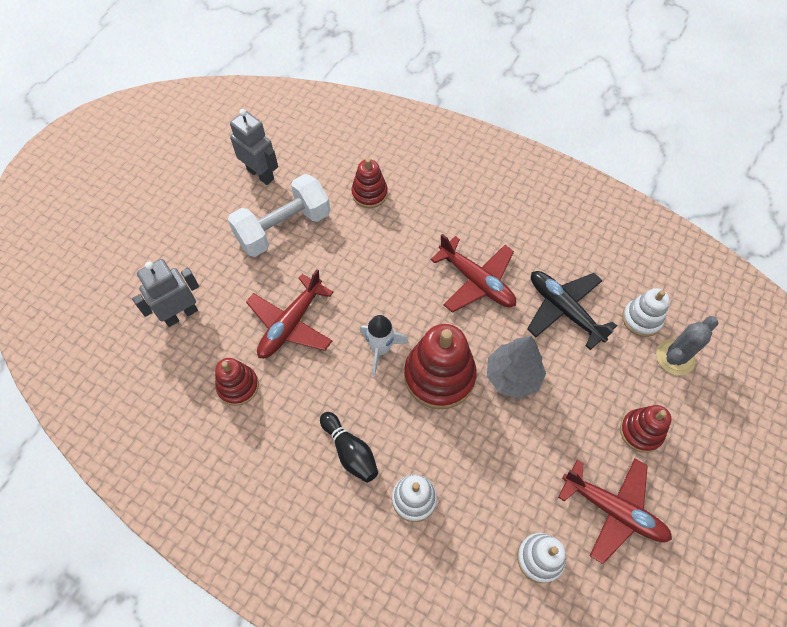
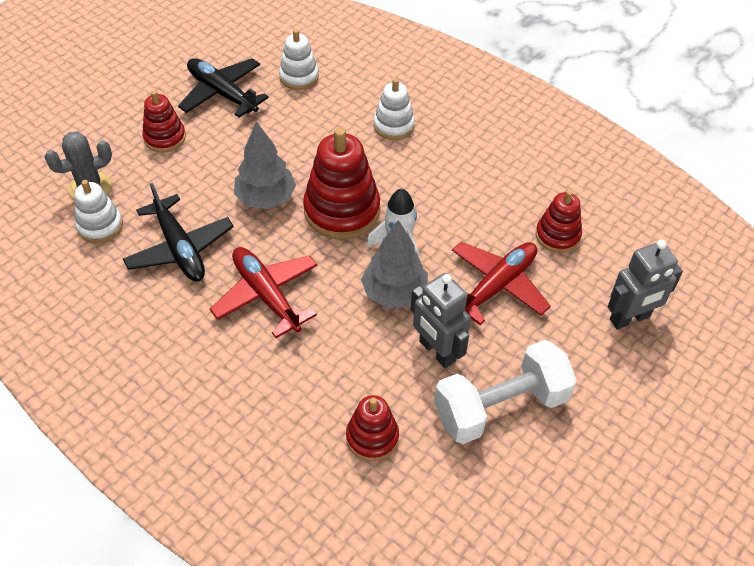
camera: 170 degrees left, 10 degrees down
(260, 174) = (531, 501): grey robot -> grey robot (437, 351)
(350, 451) = (446, 166): black bowling pin -> none
(375, 302) = (394, 293): none -> grey tree
(613, 510) = (222, 93): red plane -> black plane

